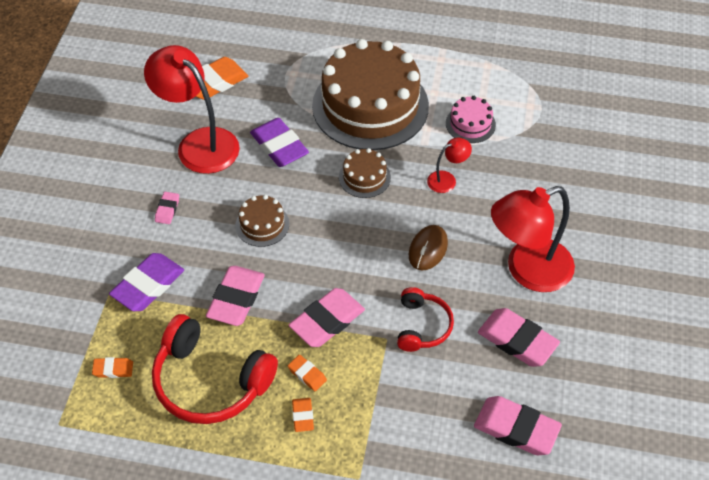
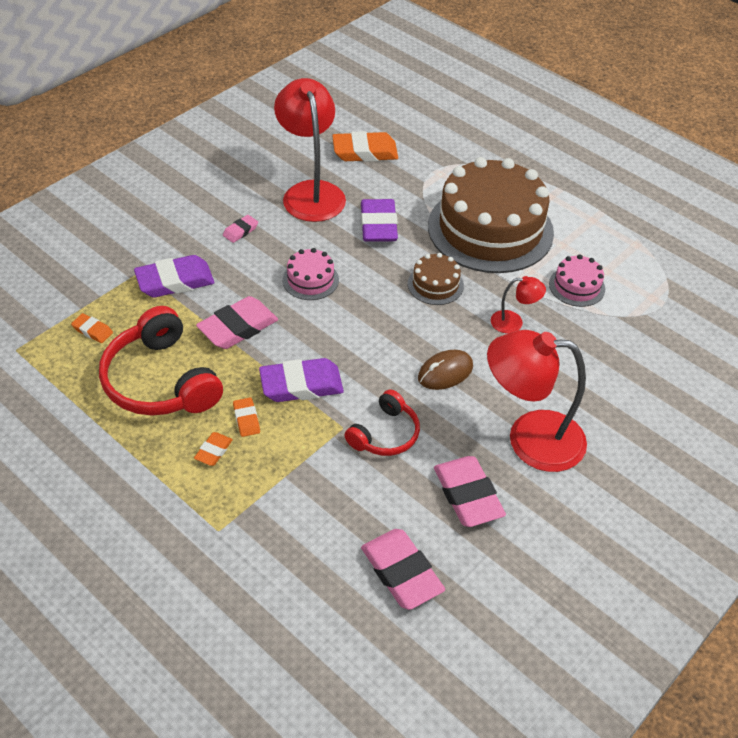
camera: 30 degrees right, 5 degrees down
(262, 224) = (310, 280): brown cake -> pink cake
(327, 321) = (301, 385): pink eraser -> purple eraser

